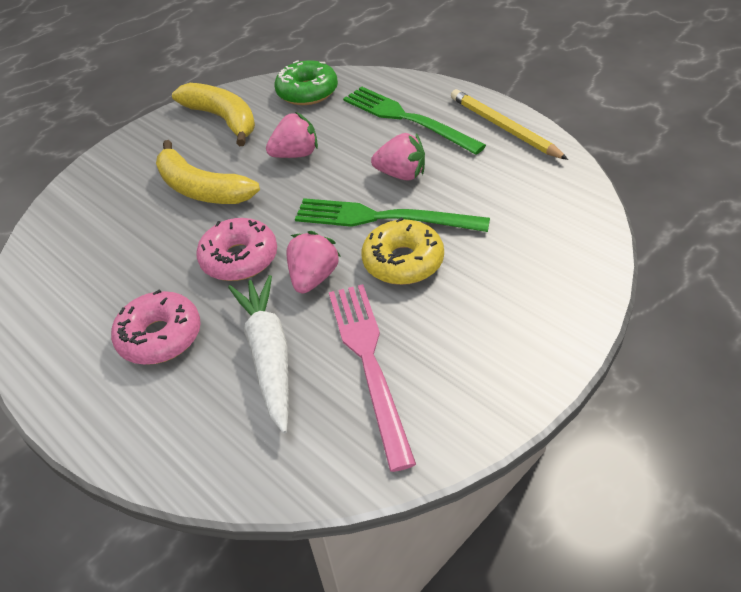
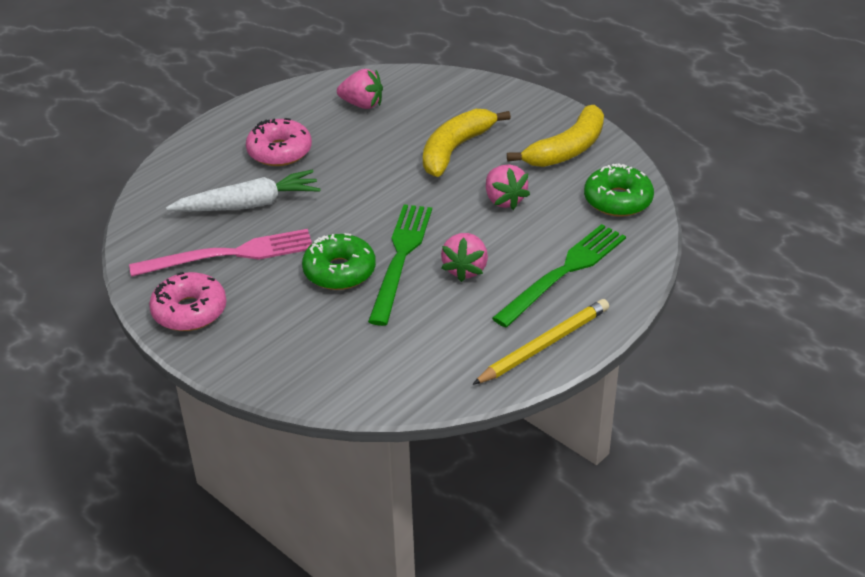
camera: 85 degrees right, 5 degrees down
(239, 259) = (359, 180): pink donut -> pink donut (189, 311)
(313, 278) = (328, 221): pink strawberry -> pink strawberry (362, 104)
(403, 262) = (339, 271): yellow donut -> green donut

